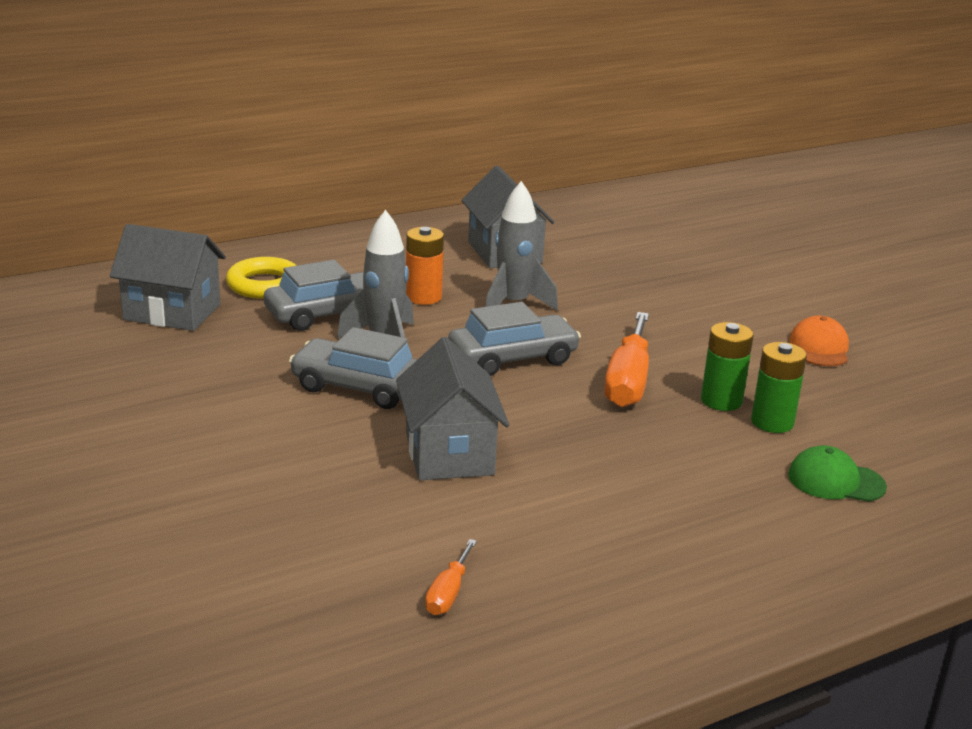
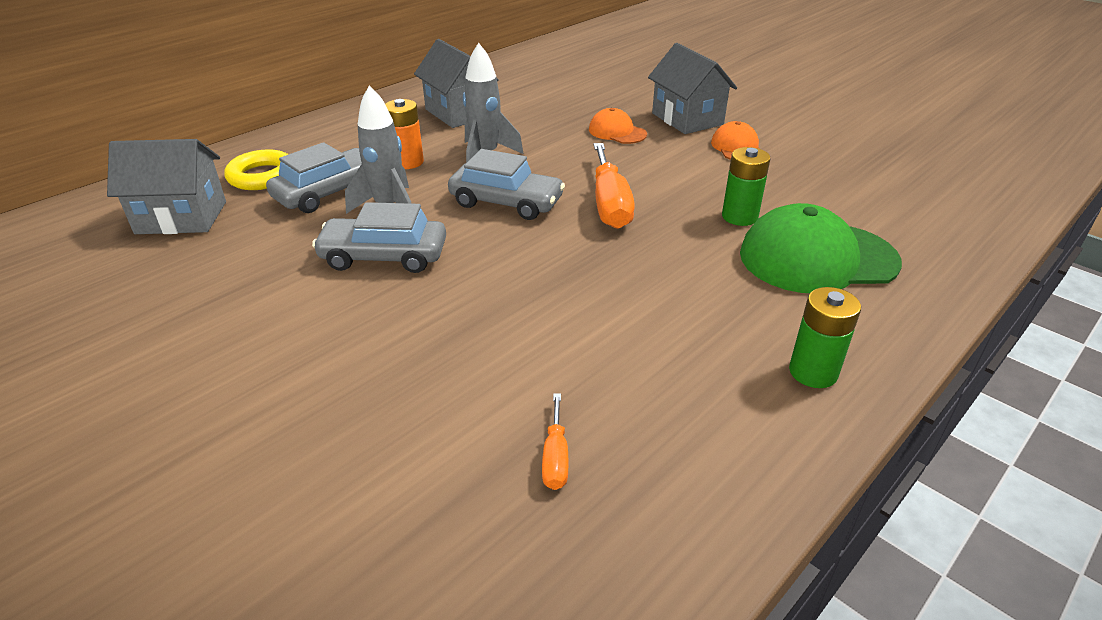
camera: 15 degrees left, 10 degrees up
(449, 453) = (491, 304): grey house -> grey house (687, 119)
(512, 358) = (506, 202): grey car -> grey car turned 60 degrees clockwise
(681, 305) = (617, 132): none -> orange cap
(721, 401) = (691, 206): green battery -> green battery (813, 372)
(835, 481) = (817, 258): green cap -> green cap, size x1.91

